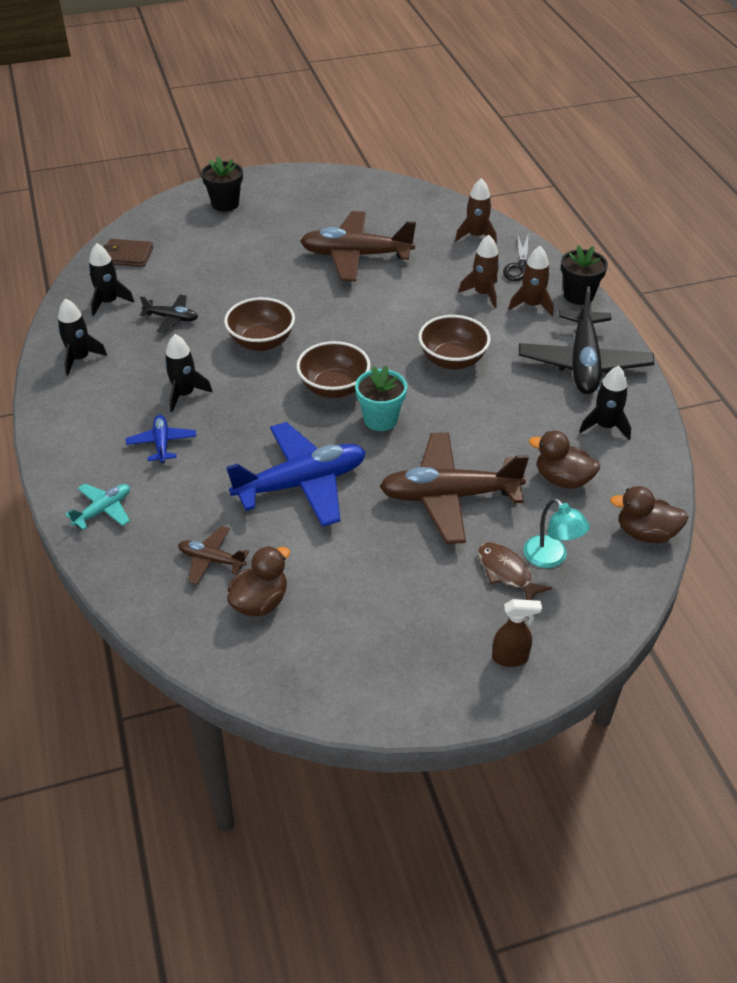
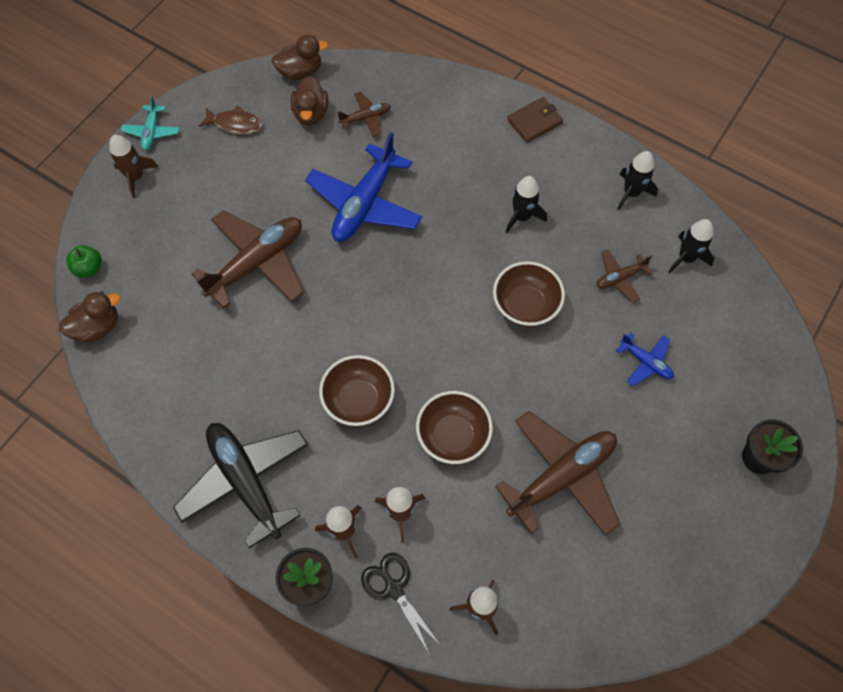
camera: 140 degrees right, 20 degrees up
(103, 510) = (465, 103): turquoise plane -> turquoise plane (151, 132)
(127, 255) = (745, 318): brown wallet -> brown wallet (534, 122)
(162, 443) = (488, 169): blue plane -> blue plane (645, 362)
(171, 318) = (620, 278): black plane -> brown plane
(334, 388) = (423, 300): brown bowl -> brown bowl (453, 436)
(380, 419) = (361, 296): turquoise flower pot -> none
(507, 572) = (176, 231): brown fish -> brown fish (235, 124)
(510, 658) = (136, 177): brown spray bottle -> brown rocket
(551, 558) = (153, 261): turquoise lamp -> none
(562, 479) = (185, 335): brown duck -> brown duck (300, 72)
(605, 426) = (183, 415): black rocket -> none
(624, 592) = (89, 268): none -> green apple

